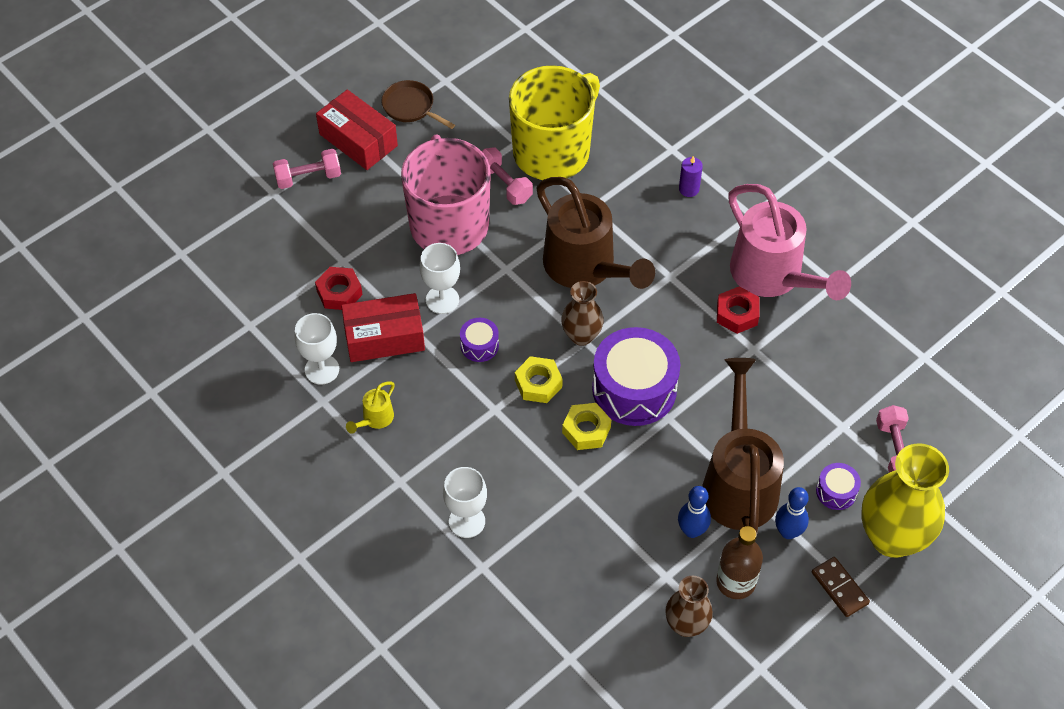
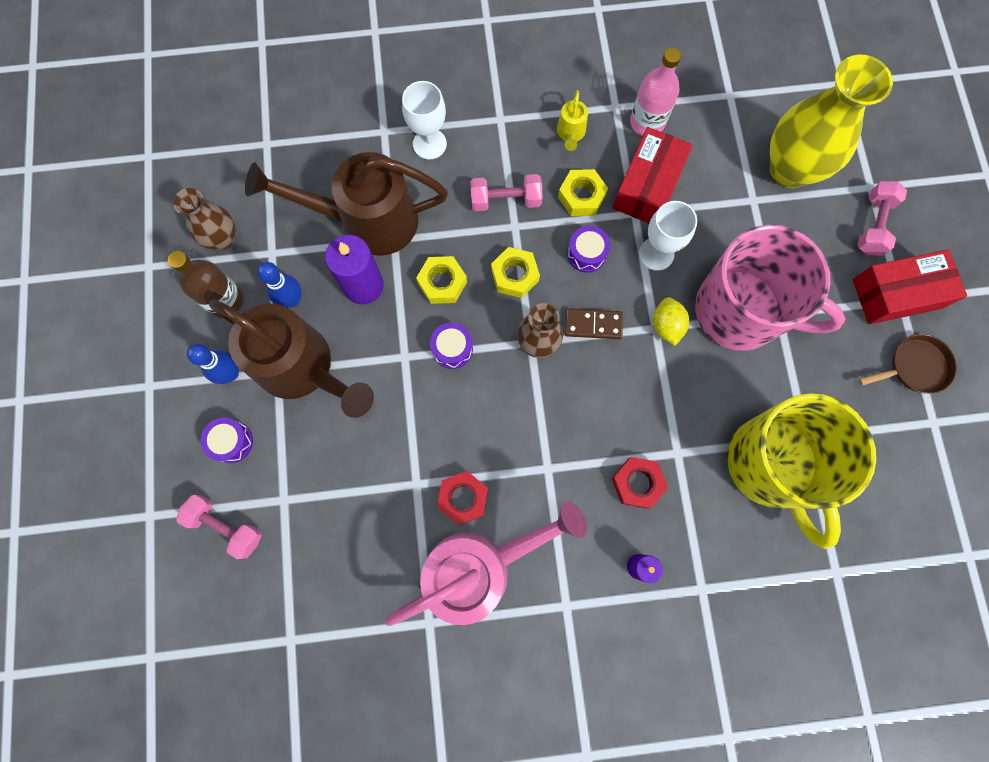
camera: 125 degrees right, 20 degrees up
(322, 369) = (647, 122): white goblet -> pink bottle
(339, 292) = (719, 178): red nut -> red nut (637, 483)
(375, 419) = (570, 134): yellow watering can -> yellow watering can turned 150 degrees counterclockwise
(430, 378) = (581, 196): none -> yellow nut
(498, 262) = (666, 326): none -> yellow lemon
(504, 185) = (757, 390): pink dumbbell -> pink dumbbell (505, 200)
(586, 268) = (609, 398): brown watering can -> brown watering can (367, 221)
(634, 389) = (452, 349): purple drum -> purple drum, size x0.46
(636, 485) = (363, 285): none -> purple candle
(773, 276) = (479, 567): pink watering can -> pink watering can turned 150 degrees clockwise
(840, 588) = (154, 375): brown domino -> brown domino (593, 325)
(892, 537) = (157, 454): yellow vase -> yellow vase (790, 169)

